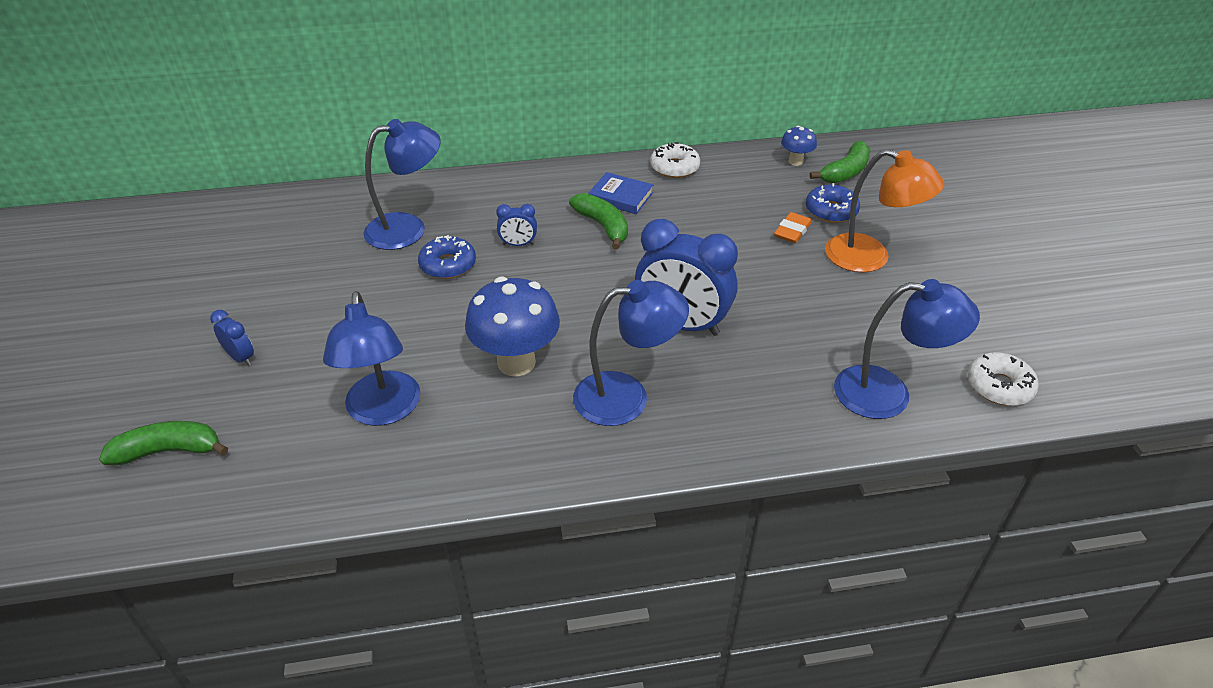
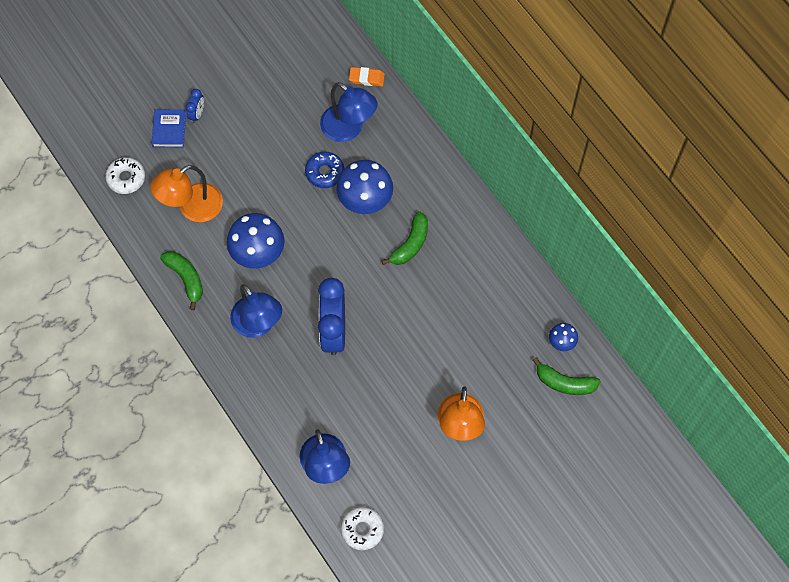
camera: 65 degrees right, 25 degrees up
(169, 451) = (123, 127): green banana -> green banana (186, 278)
(383, 411) = (192, 208): blue lamp -> orange lamp
(518, 244) = (365, 202): blue clock -> blue mushroom
(621, 197) = (451, 240): blue book -> blue book (169, 130)
(674, 167) = (507, 261): white donut -> white donut (126, 178)
(792, 231) = (466, 366): orange eraser -> orange eraser (366, 78)
(831, 210) = (505, 386): blue donut -> none

